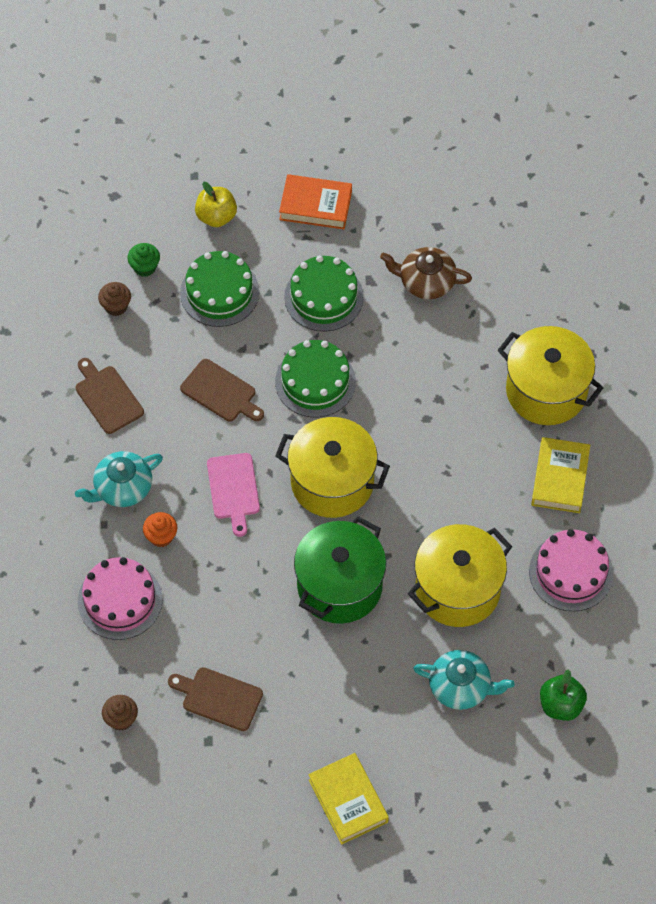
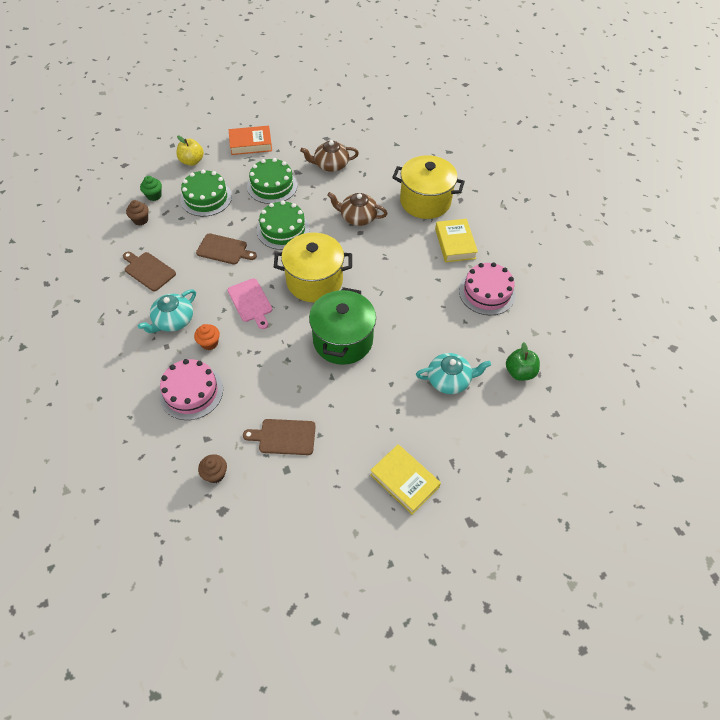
camera: 20 degrees left, 5 degrees down
(432, 390) = (357, 217): none -> brown teapot
(457, 589) = (421, 321): yellow pot -> none

